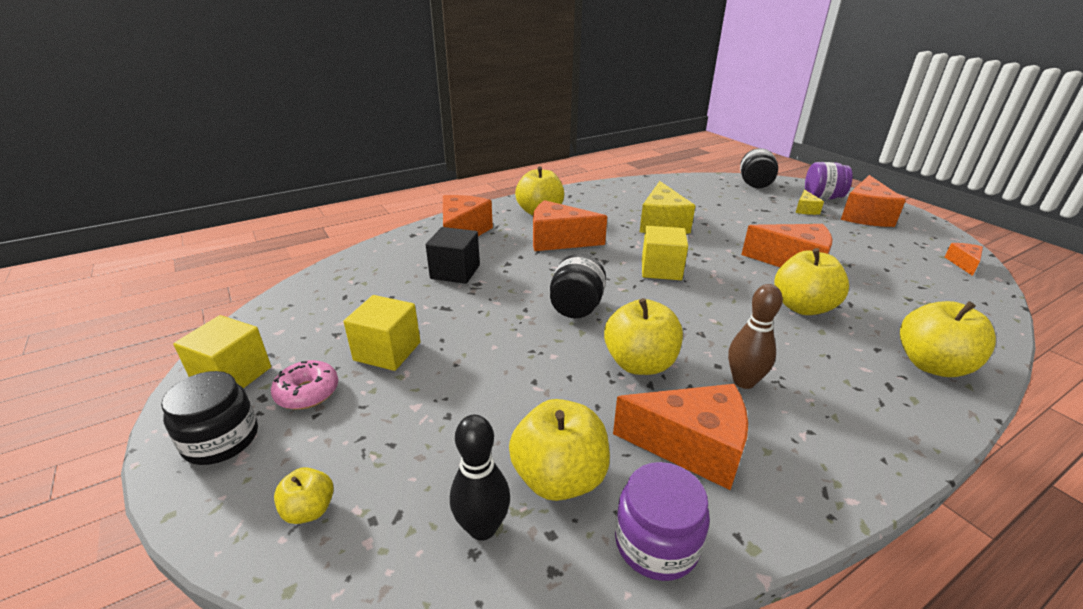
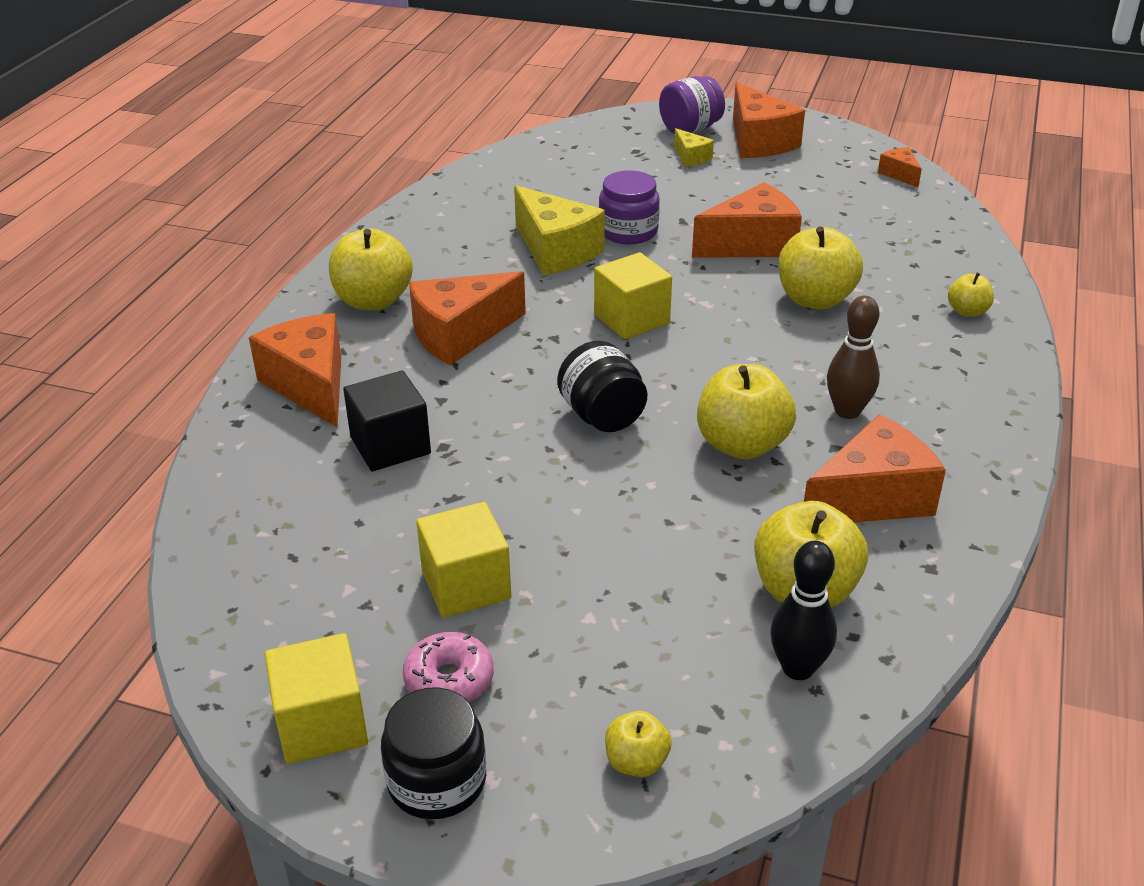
camera: 40 degrees left, 5 degrees up
(656, 542) = (929, 588): purple jar -> purple jar (628, 231)
(755, 185) = (595, 137): black jar -> none
(931, 365) = (967, 311): yellow apple -> yellow apple, size x0.52

